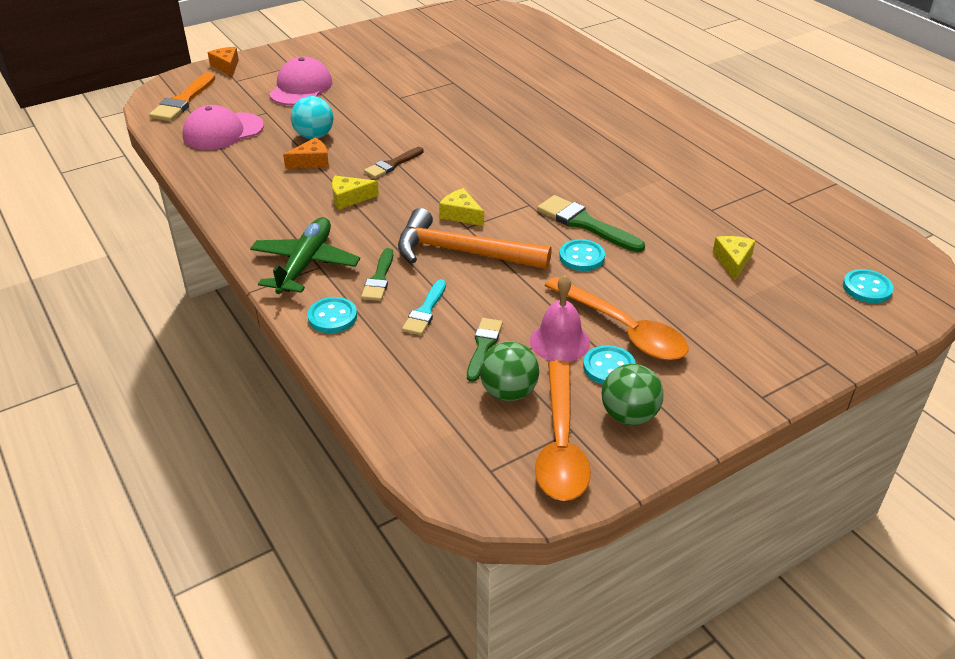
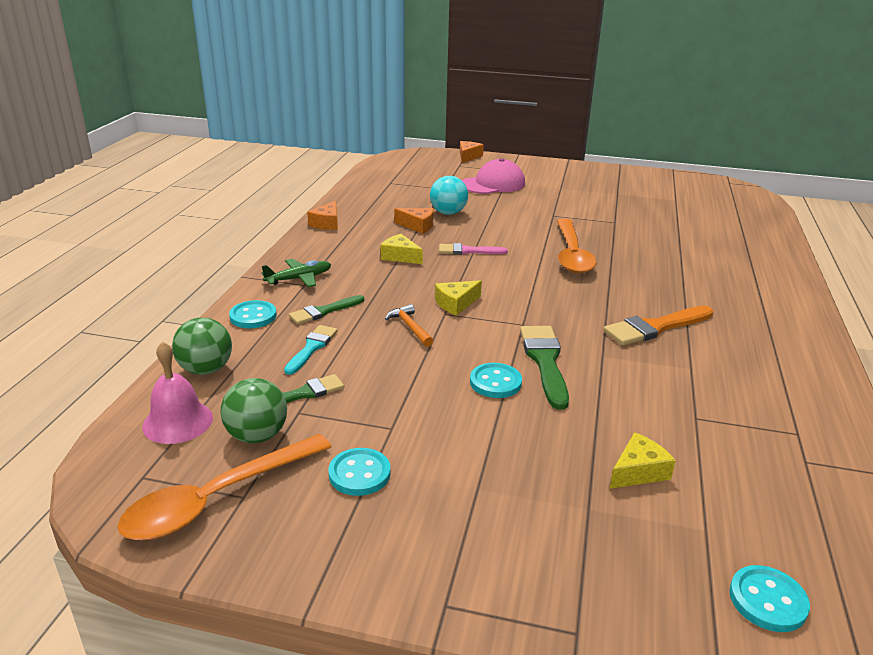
camera: 45 degrees right, 10 degrees down
(183, 101) = (407, 164): orange brush -> orange brush (655, 327)
(223, 131) = (398, 188): pink cap -> none
(226, 200) = (327, 223): none -> orange cheese
(305, 264) = (299, 279): green plane -> green plane, size x0.63
(392, 164) = (468, 251): brown brush -> pink brush
(425, 311) = (312, 348): turquoise brush -> turquoise brush turned 135 degrees clockwise
(461, 215) = (456, 304): yellow cheese -> yellow cheese turned 120 degrees counterclockwise
(463, 252) = (410, 327): orange hammer -> orange hammer, size x0.44
(559, 341) = (360, 428): pink bell -> pink bell (178, 422)
(623, 329) = (426, 455): orange spoon -> orange spoon (571, 254)
(629, 415) = (303, 521): green ball -> green ball (206, 369)

